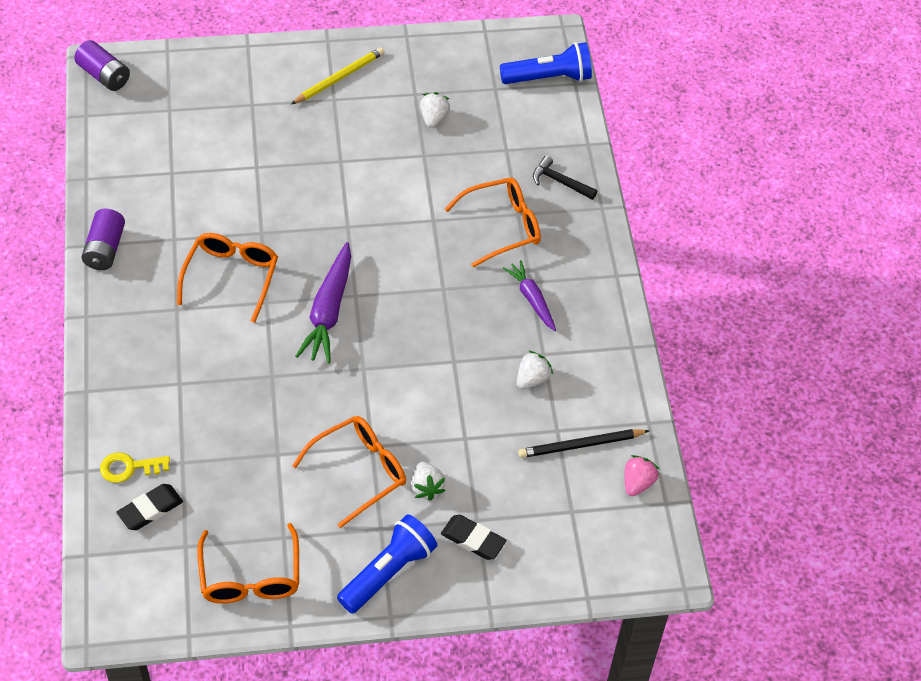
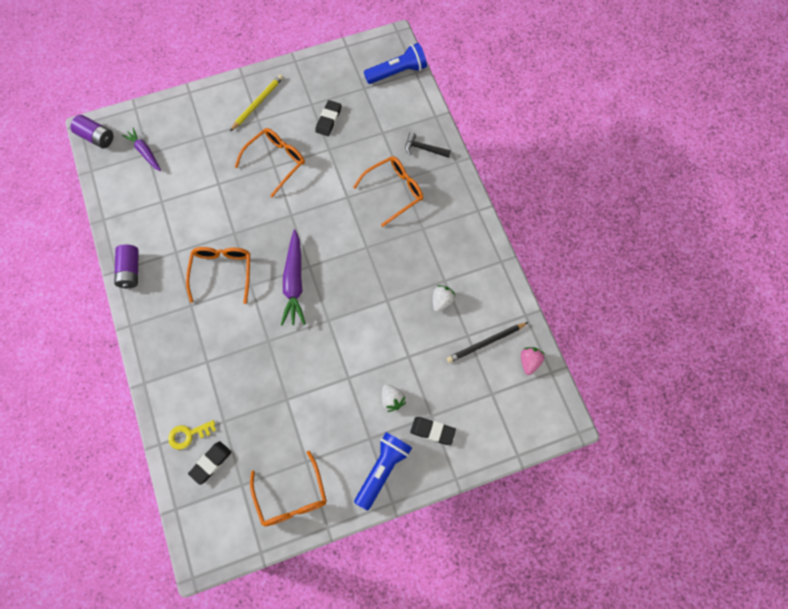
camera: 10 degrees left, 15 degrees up
(359, 471) = (345, 399): orange glasses -> orange glasses (275, 161)
(433, 118) = (328, 120): white strawberry -> black eraser
(531, 299) = (427, 241): purple carrot -> purple carrot (144, 152)

